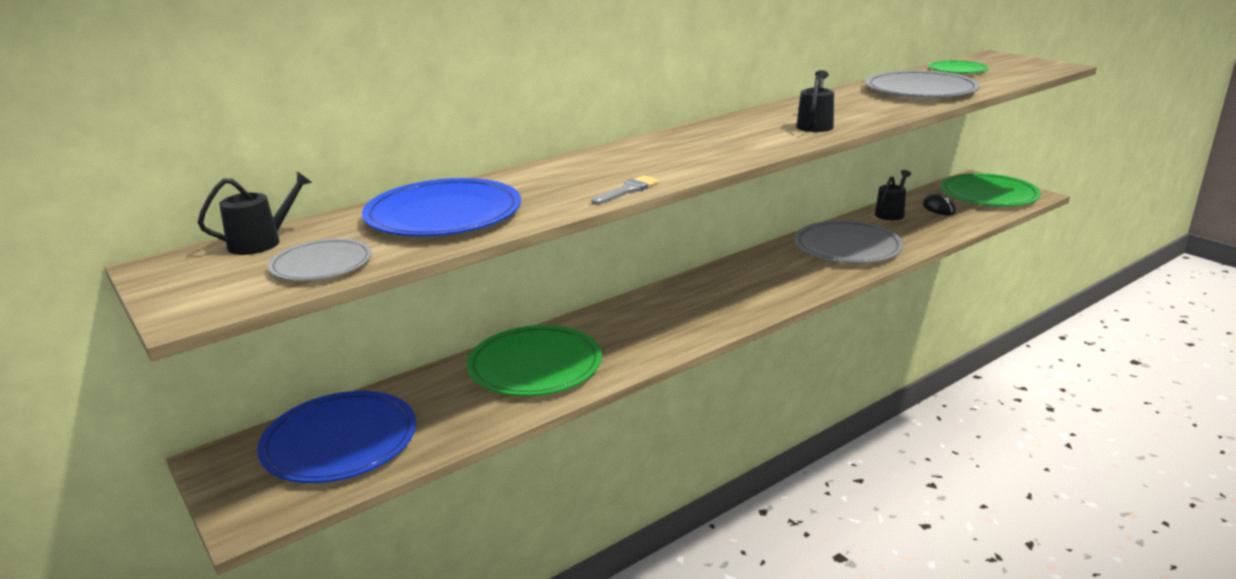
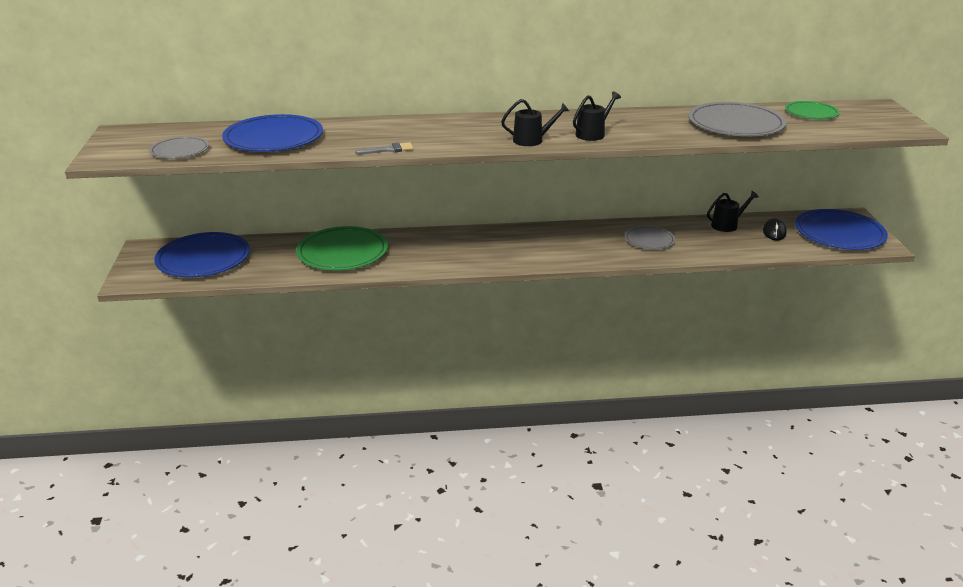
camera: 30 degrees right, 5 degrees up
(261, 242) = (173, 130): black watering can -> black watering can (532, 140)
(847, 247) = (649, 240): grey plate -> grey plate, size x0.56
(988, 195) = (839, 233): green plate -> blue plate

